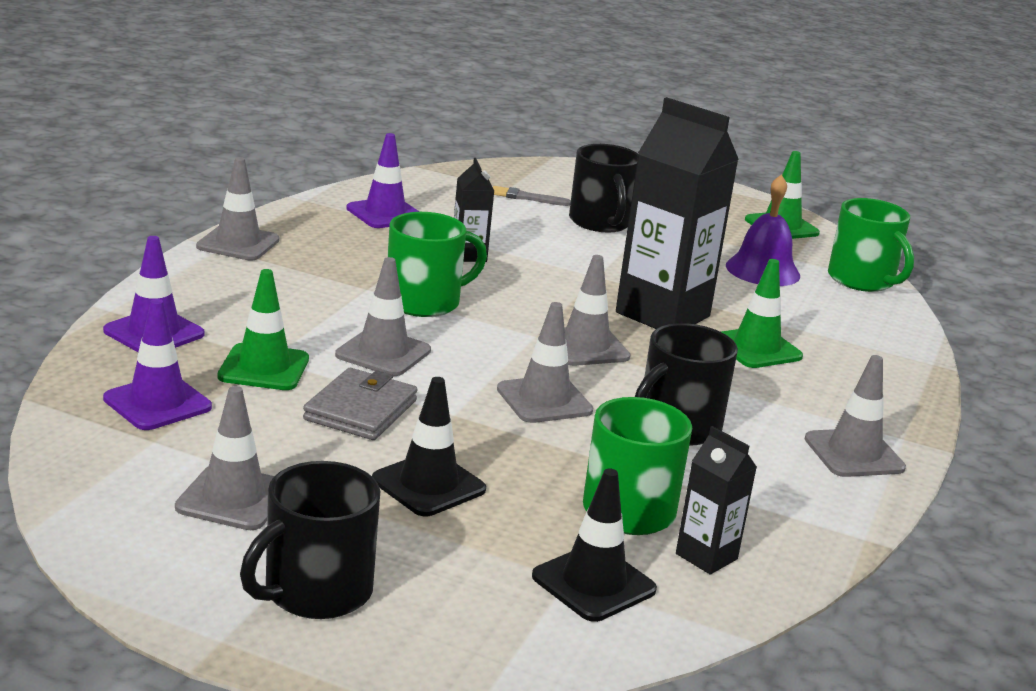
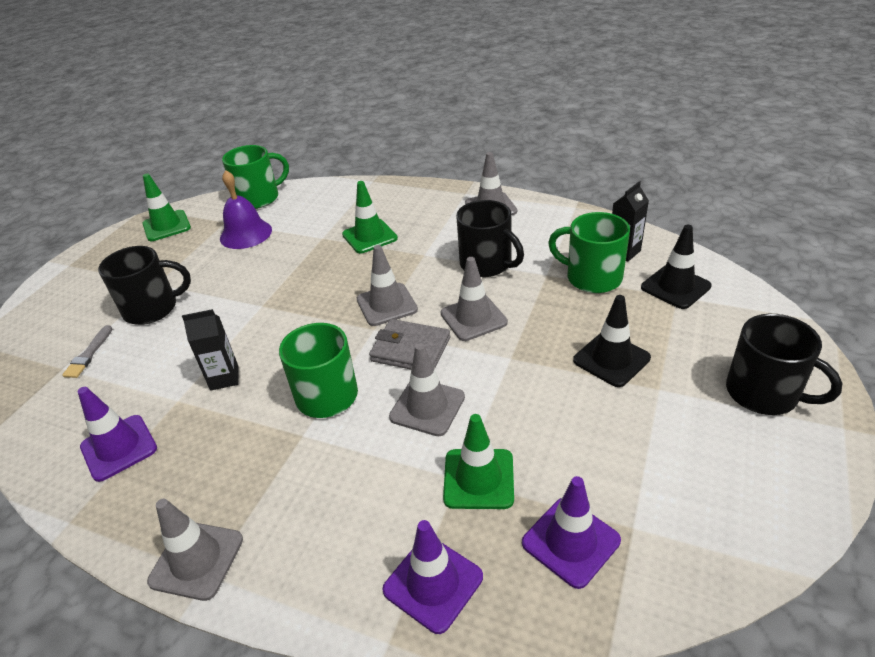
camera: 85 degrees left, 15 degrees up
(233, 498) = (687, 456): grey traffic cone -> none
(361, 410) = (526, 406): grey wallet -> grey wallet (411, 349)
(662, 314) = (326, 273): black carton -> none

